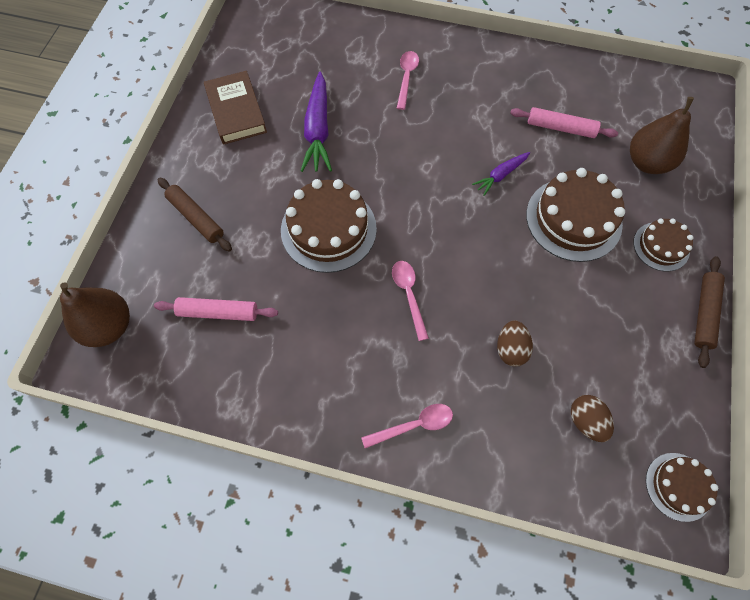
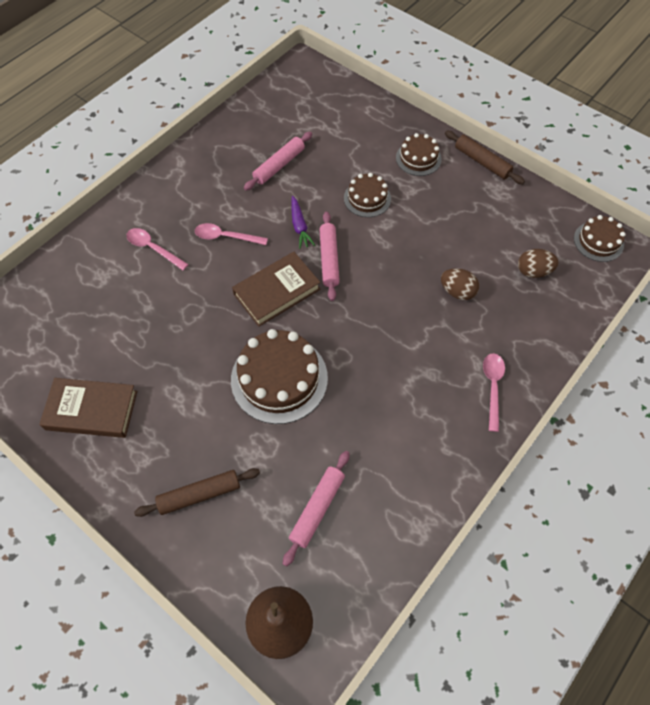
camera: 65 degrees left, 5 degrees down
(318, 130) = (164, 345): purple carrot -> none
(409, 295) = (377, 342): pink spoon -> pink spoon (226, 237)
(416, 188) = (277, 292): none -> brown book
(478, 216) = (329, 259): none -> pink rolling pin
(573, 219) = (367, 198): brown cake -> brown cake, size x0.57
(647, 162) = (343, 129): brown pear -> none

